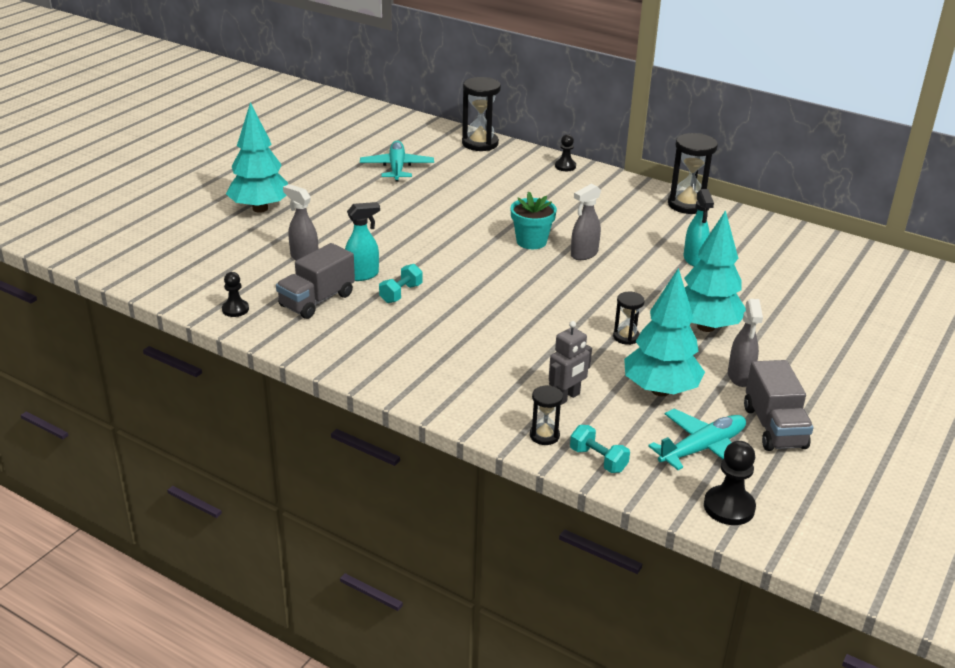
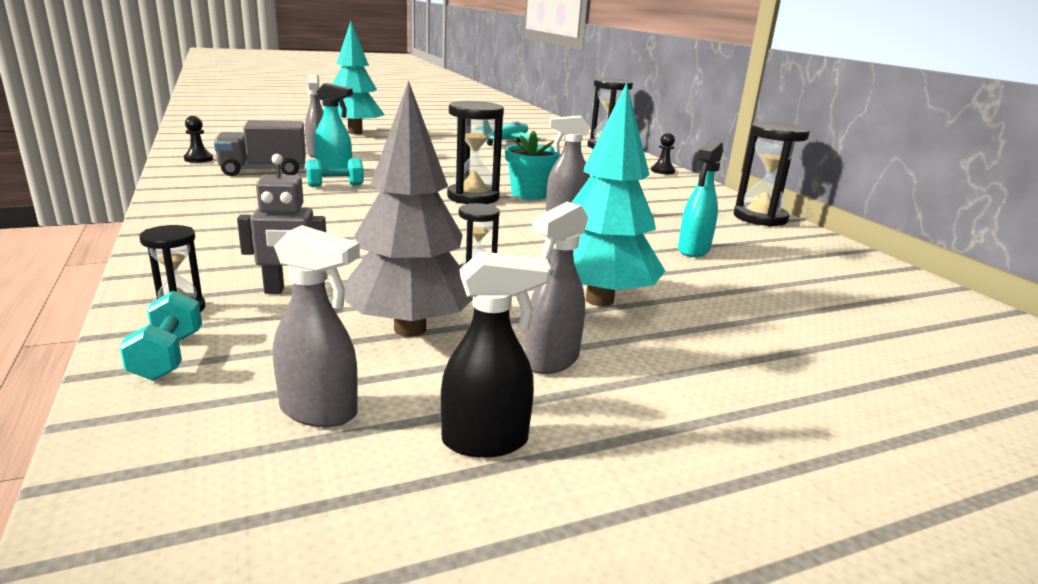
camera: 35 degrees right, 10 degrees down
(506, 263) = (473, 197): none -> black hourglass
(660, 390) = (410, 329): turquoise tree -> grey tree
(702, 448) = (319, 412): turquoise plane -> grey spray bottle
(729, 507) = (167, 515): black pawn -> none
(774, 427) = (486, 441): grey truck -> black spray bottle

